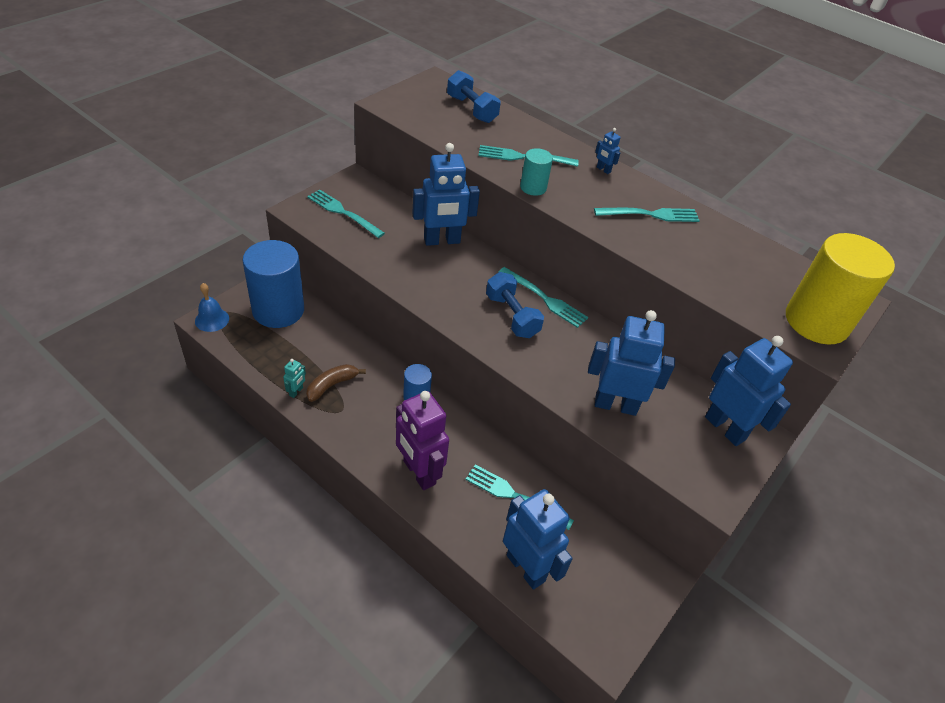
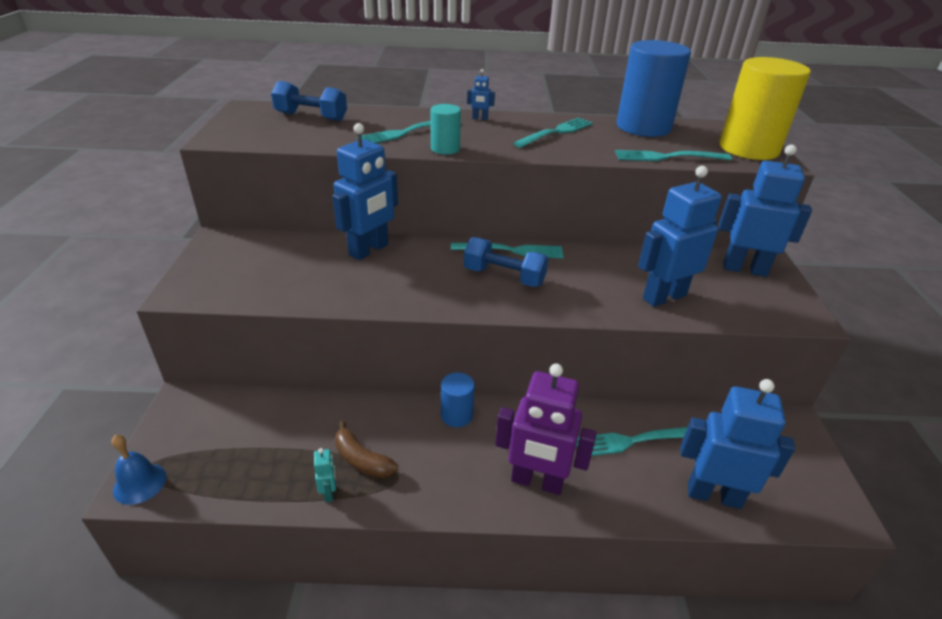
camera: 35 degrees left, 10 degrees down
(278, 310) = (219, 423): blue cylinder -> blue cylinder (643, 127)
(332, 385) = (362, 459): brown banana -> brown banana turned 60 degrees counterclockwise
(343, 213) = (238, 272): turquoise fork -> turquoise fork (667, 157)

